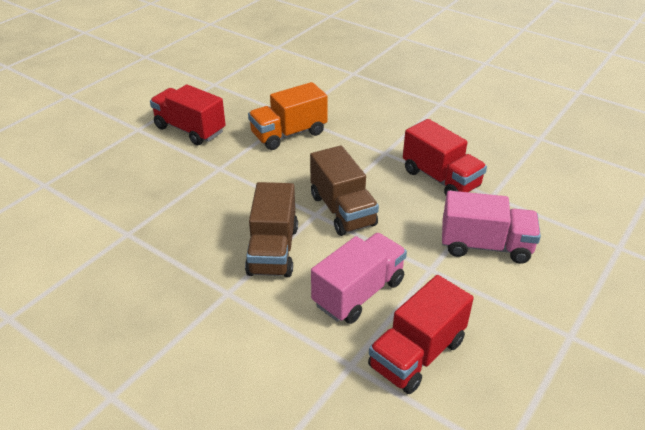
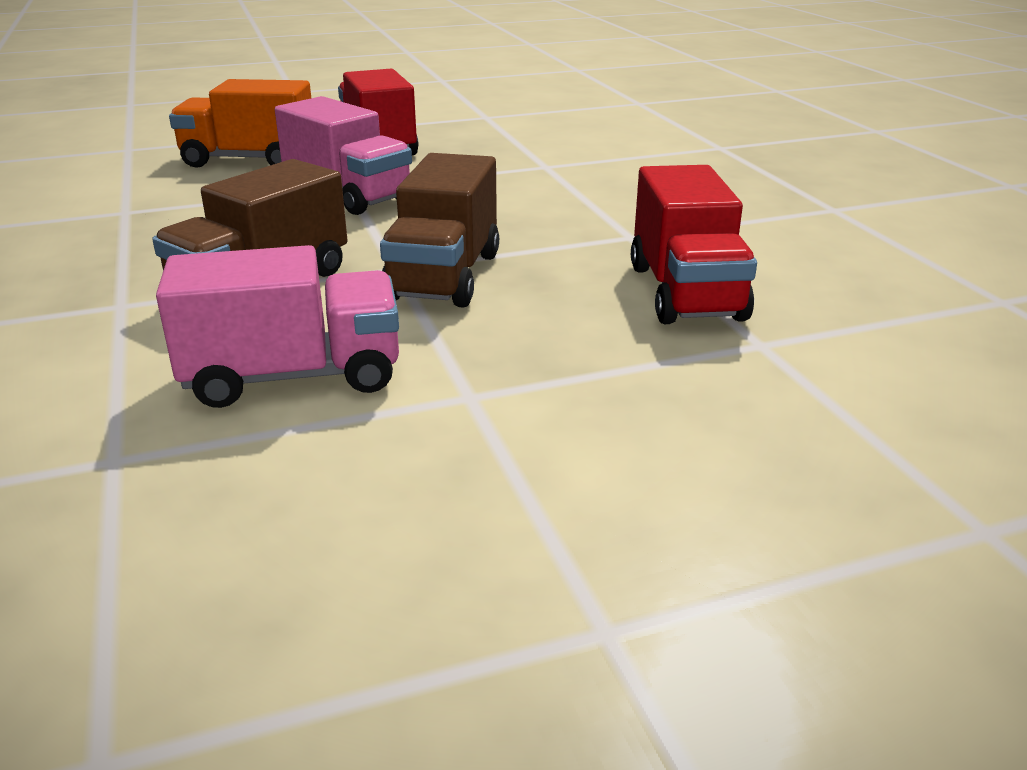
camera: 35 degrees right, 10 degrees down
(289, 134) = (506, 180): orange truck -> orange truck (249, 160)
(417, 354) = (239, 498): red truck -> none
(485, 246) = (633, 405): pink truck -> pink truck (348, 194)

